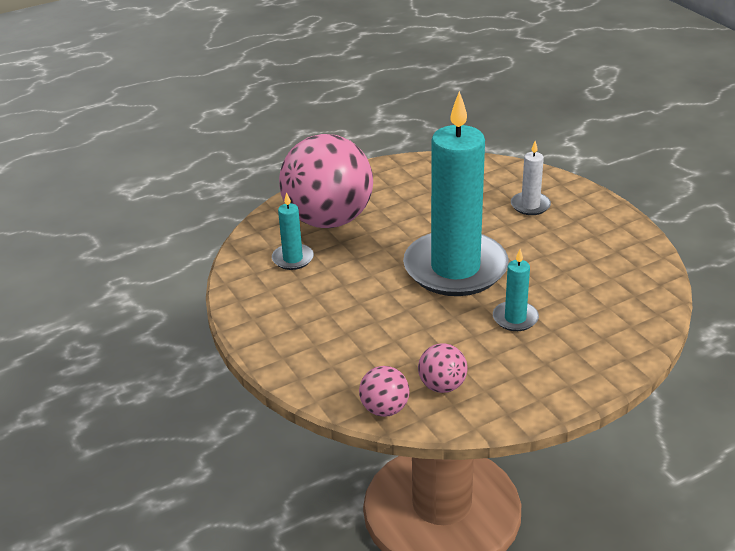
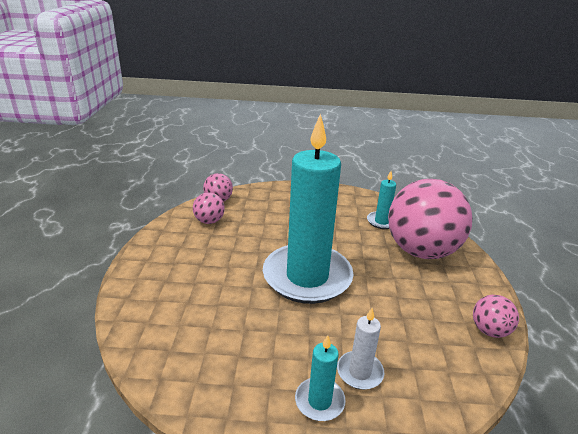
camera: 120 degrees right, 5 degrees down
(412, 166) = (489, 330): none -> pink ball
(515, 318) = (225, 273): turquoise candle -> turquoise candle (319, 401)

